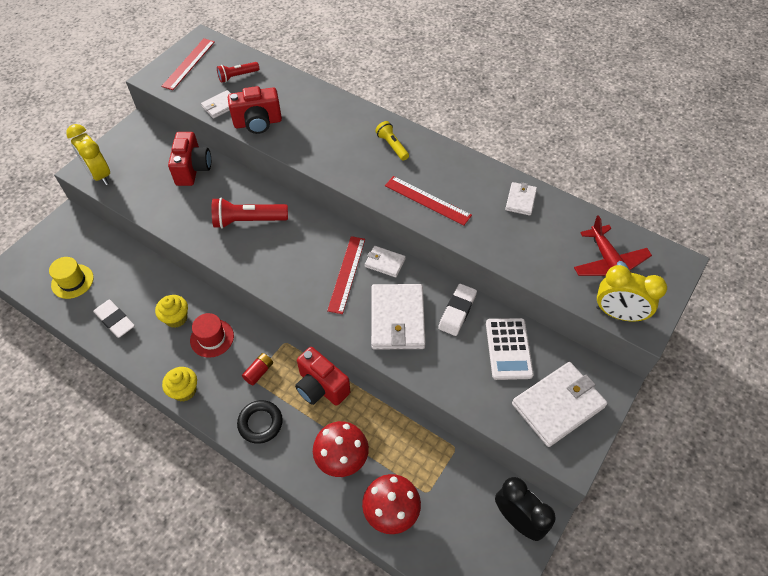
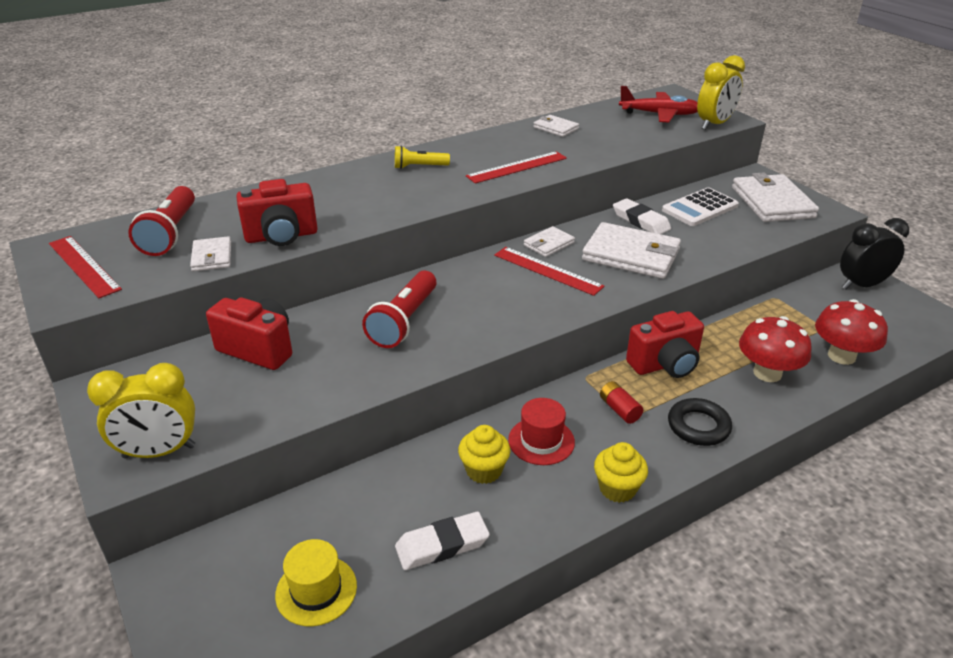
camera: 65 degrees left, 20 degrees down
(237, 76) = (170, 233): red flashlight -> red flashlight, size x1.66
(258, 123) = (281, 236): red camera -> red camera turned 60 degrees clockwise
(508, 349) = (699, 208): white calculator -> white calculator turned 120 degrees clockwise

